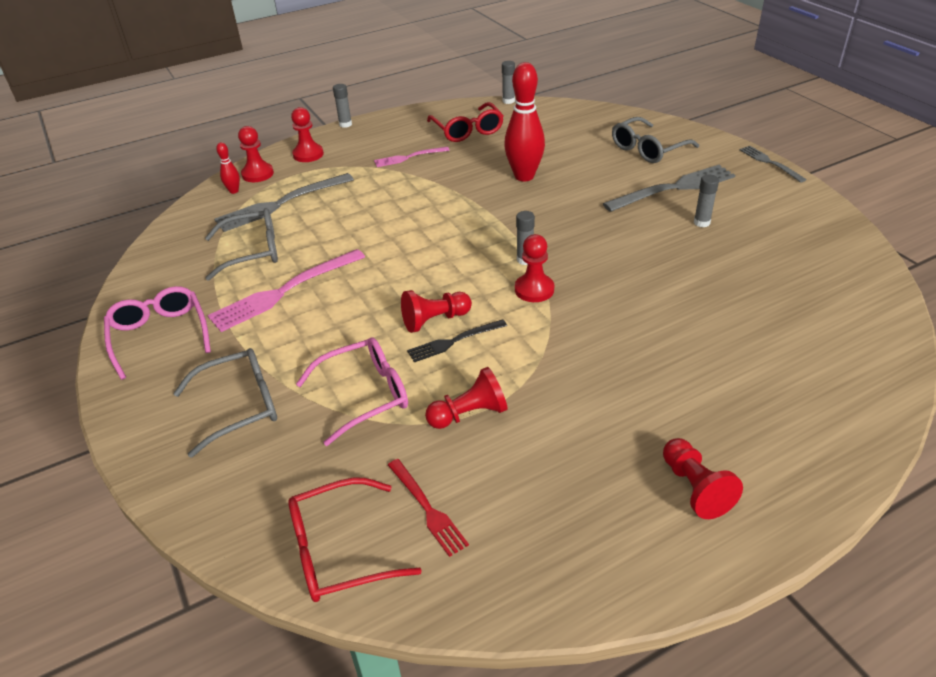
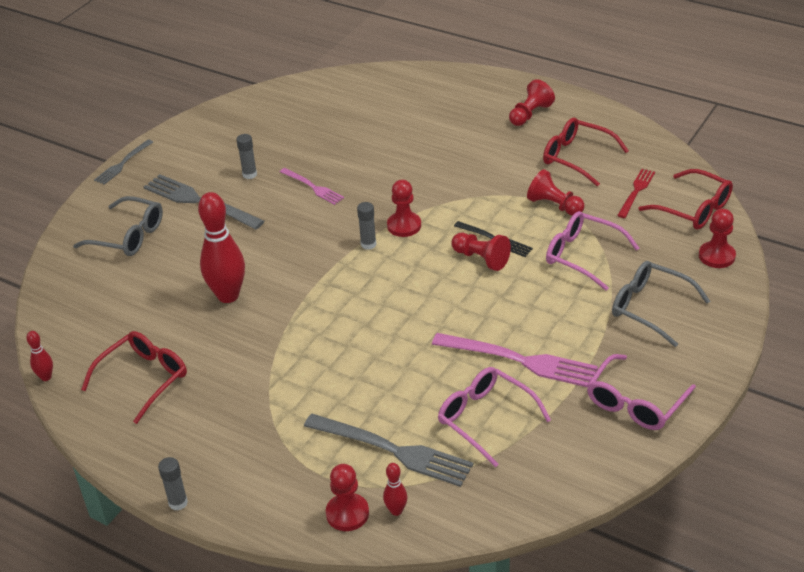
camera: 120 degrees left, 0 degrees up
(252, 251) = (485, 419): grey glasses -> pink glasses
(308, 154) = (275, 493): red pawn -> red pawn (716, 256)
(408, 157) = (235, 398): pink fork -> pink fork (313, 187)
(508, 101) = (46, 377): grey glue stick -> red bowling pin
(550, 486) = (577, 157): none -> red glasses

